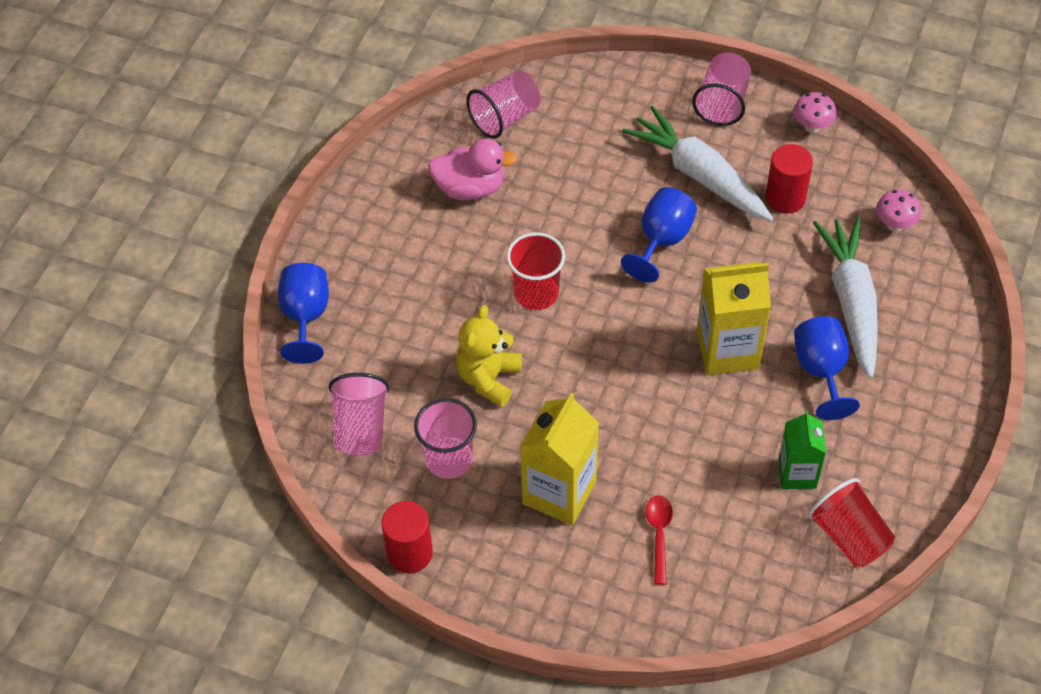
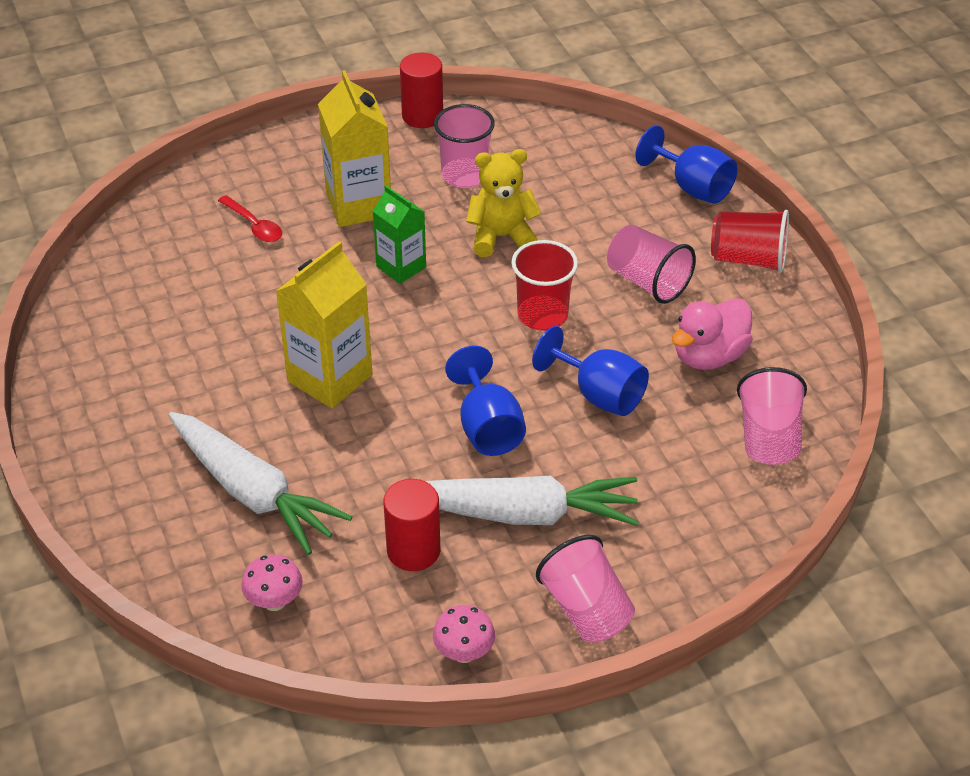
camera: 135 degrees right, 10 degrees down
(361, 428) = (552, 154): pink cup -> pink cup (647, 282)
(488, 378) = (501, 237): yellow teddy bear -> yellow teddy bear turned 75 degrees counterclockwise
(797, 473) = (180, 327): green carton -> green carton (401, 267)
(821, 371) = (228, 415): blue goblet -> blue goblet (599, 395)
(849, 536) = (98, 312): red cup -> red cup (748, 259)

